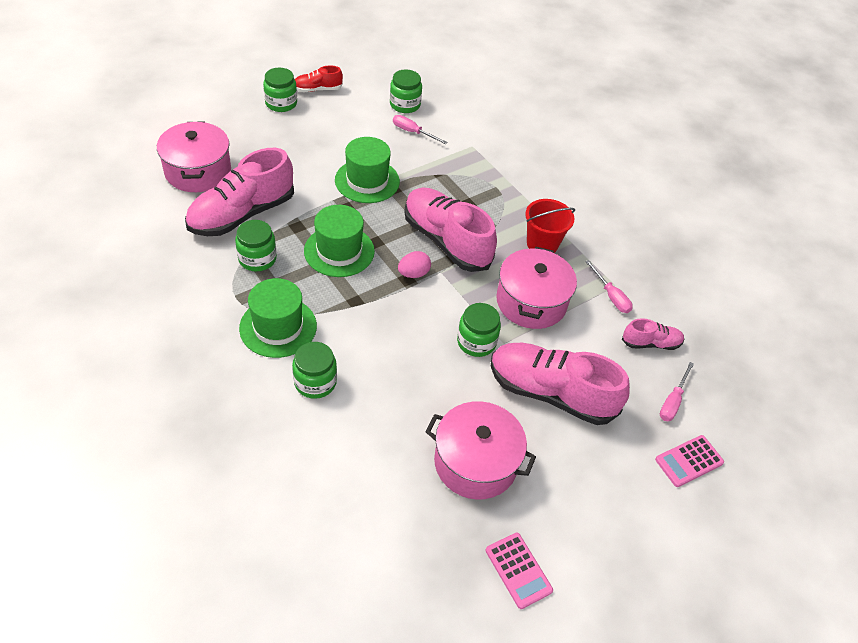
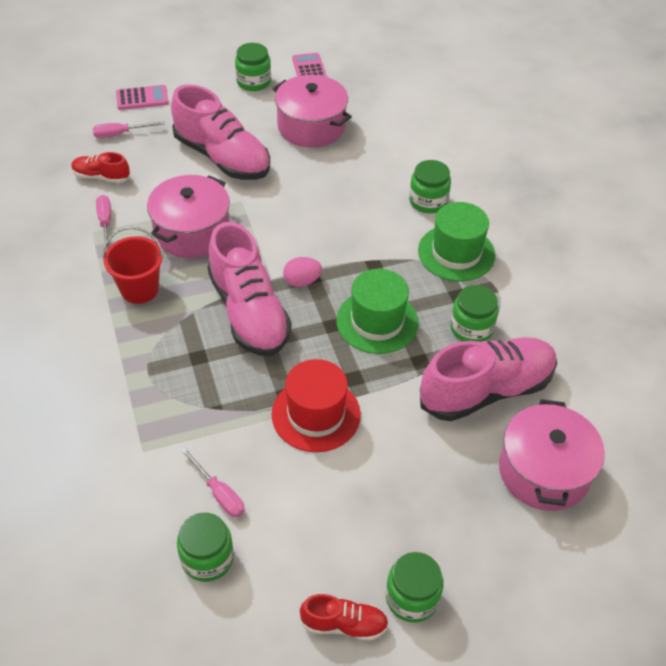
camera: 160 degrees left, 0 degrees up
(367, 181) = (316, 414): green hat -> red hat
(476, 342) = (267, 206): green jar -> green jar (253, 82)
(650, 343) = (101, 177): pink shoe -> red shoe
(672, 401) = (120, 134): pink screwdriver -> pink screwdriver turned 150 degrees counterclockwise

